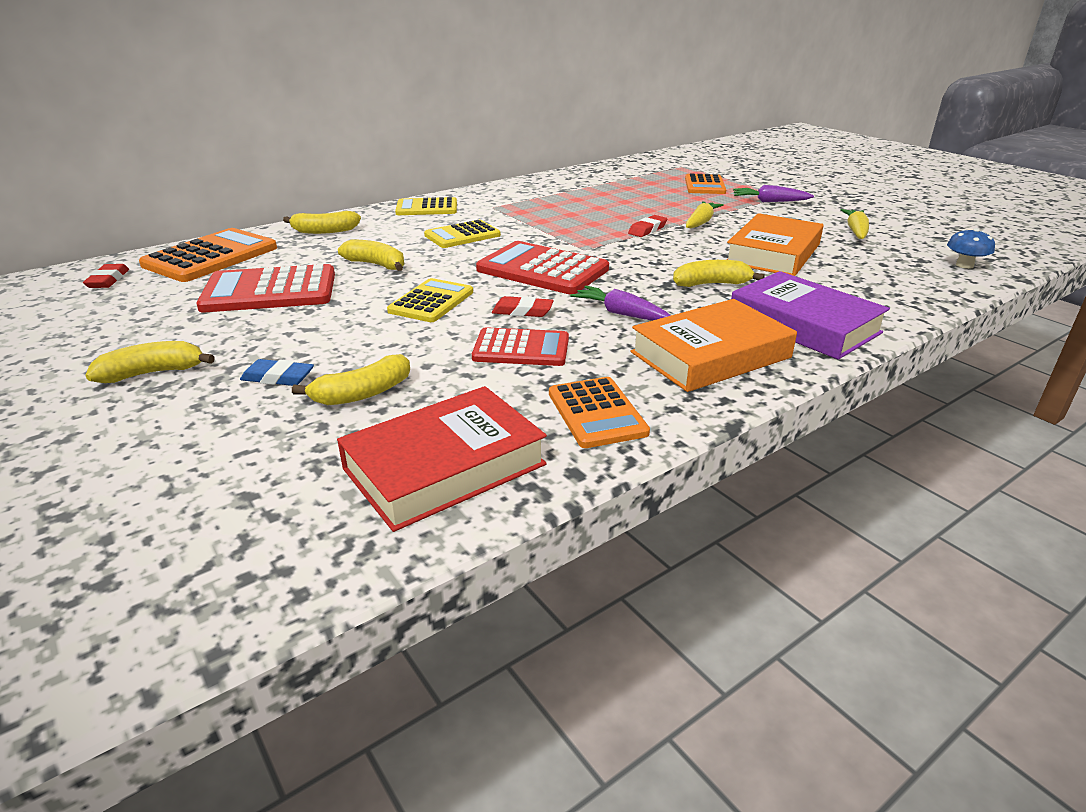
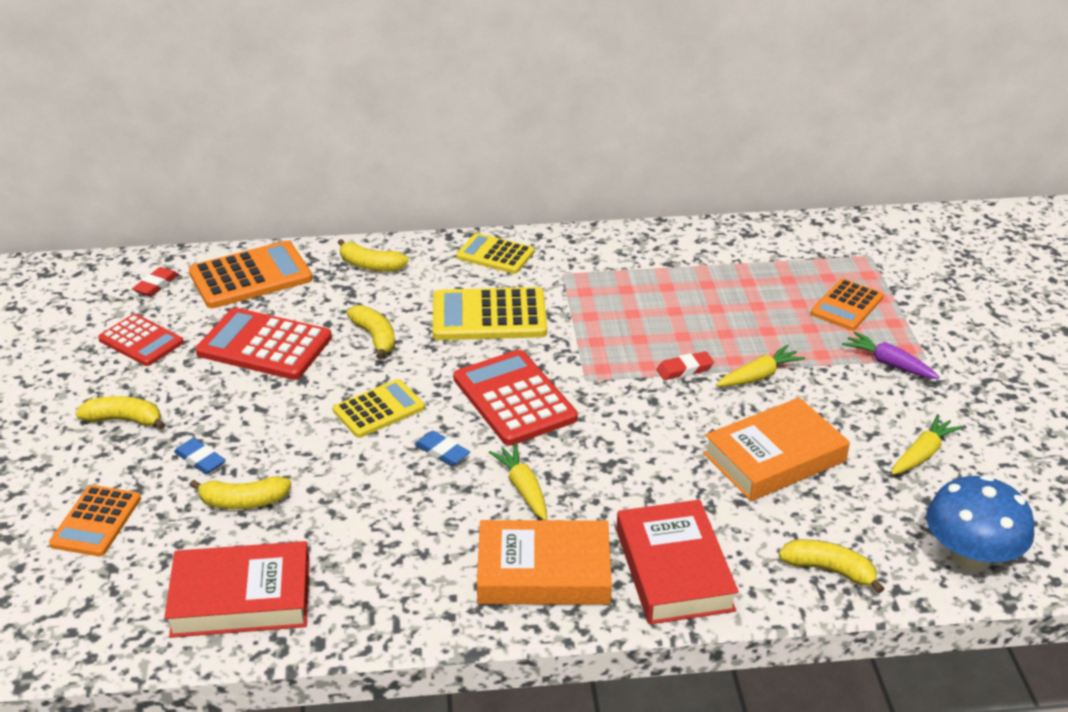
camera: 30 degrees right, 5 degrees up
(462, 235) = (489, 316): yellow calculator -> yellow calculator, size x1.56
(521, 349) = (398, 499): red calculator -> red calculator (141, 341)
(522, 311) = (442, 452): red eraser -> blue eraser
(596, 413) = (387, 595): orange calculator -> orange calculator (96, 521)
(621, 313) = (523, 488): purple carrot -> yellow carrot
(711, 284) = (652, 480): yellow banana -> yellow banana (829, 570)
(803, 324) = (674, 569): purple book -> red book
(964, 265) = (970, 556): blue mushroom -> blue mushroom, size x1.97

